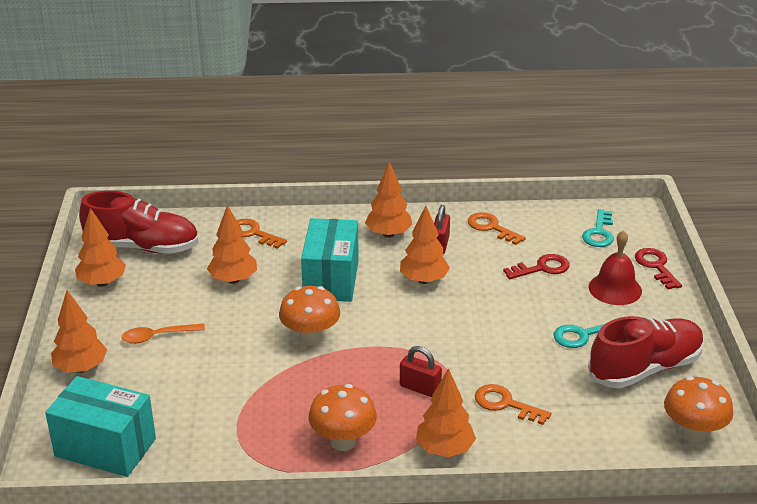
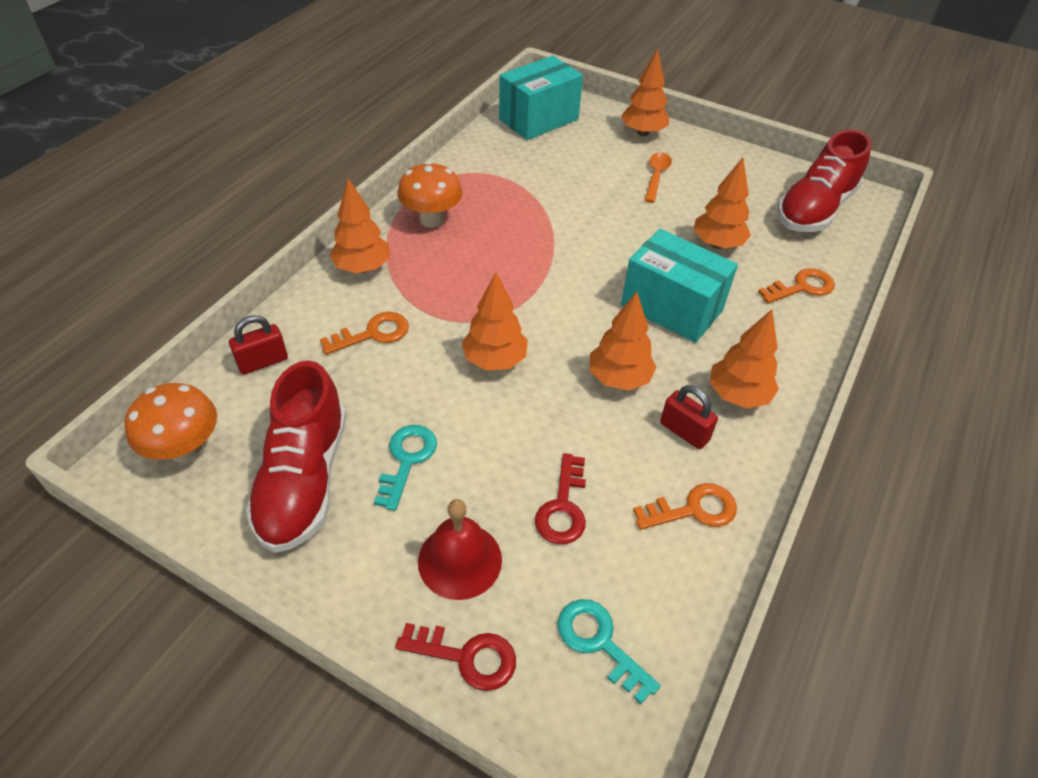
camera: 120 degrees right, 15 degrees up
(102, 283) = (763, 172): orange tree -> orange tree (494, 360)
(310, 337) = (584, 256): orange mushroom -> none
(420, 388) = (450, 290): red padlock -> red padlock (263, 362)

